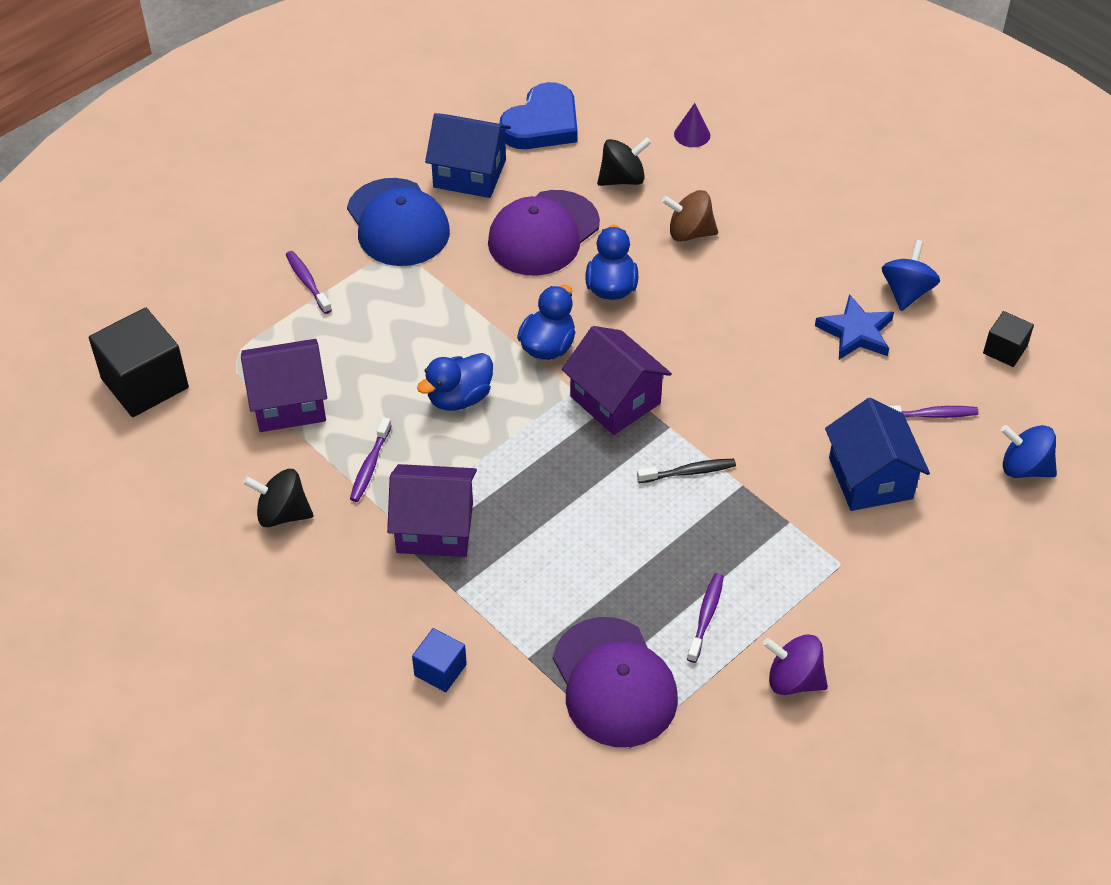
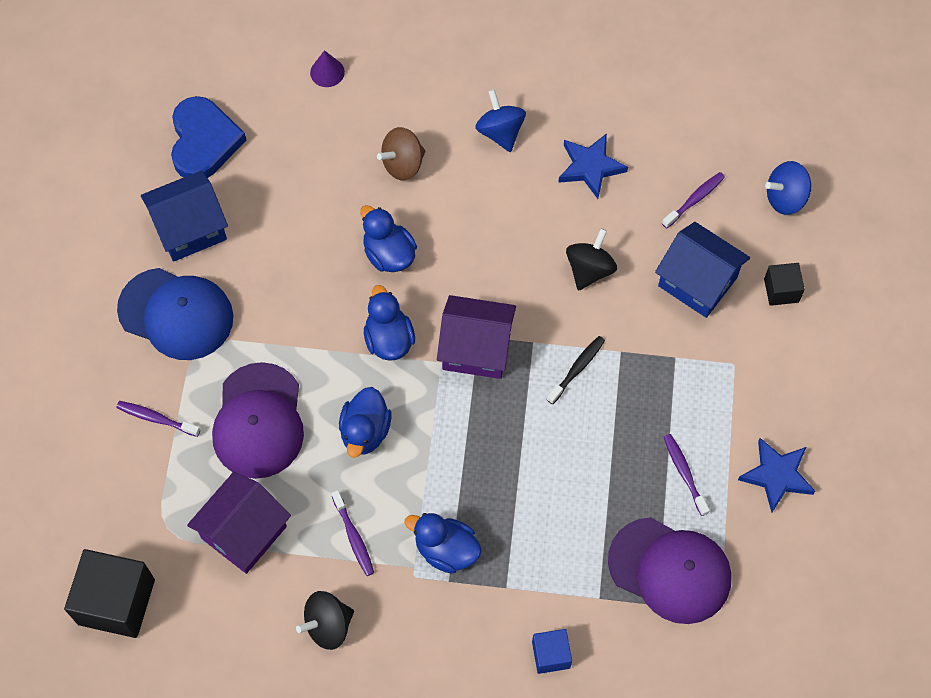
camera: 40 degrees left, 15 degrees up
(435, 527) = (446, 550): purple house -> blue duck
(543, 233) = (296, 242): purple cap -> purple cap (258, 421)
(622, 179) = (311, 150): black spinning top -> black spinning top (589, 269)
(793, 679) = (777, 476): purple spinning top -> blue star
(906, 292) = (595, 107): blue spinning top -> blue spinning top (500, 132)
(1005, 350) = (698, 109): black cube -> black cube (781, 290)

